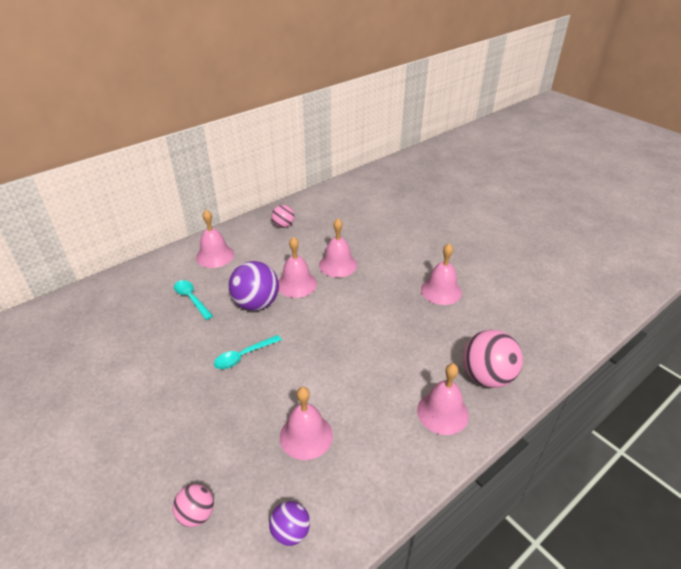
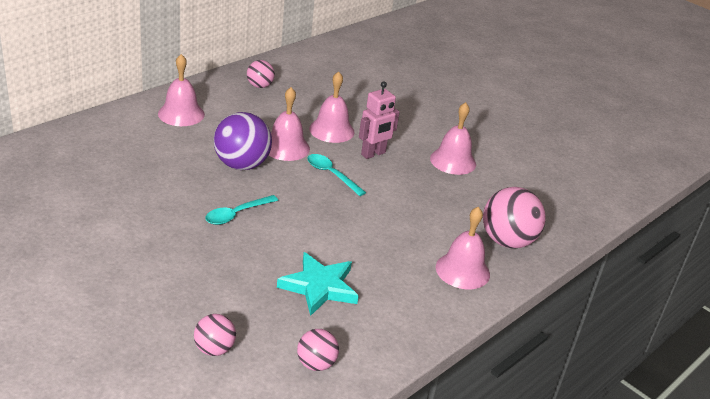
camera: 10 degrees left, 5 degrees down
(191, 299) = (162, 157): turquoise spoon -> turquoise spoon (331, 174)
(290, 532) = (316, 364): purple ball -> pink ball
(306, 436) = (319, 287): pink bell -> turquoise star
(371, 287) = (373, 154): none -> pink robot

